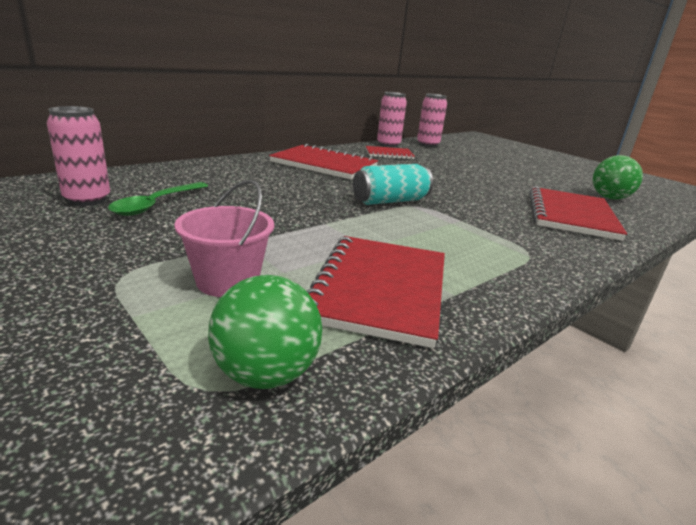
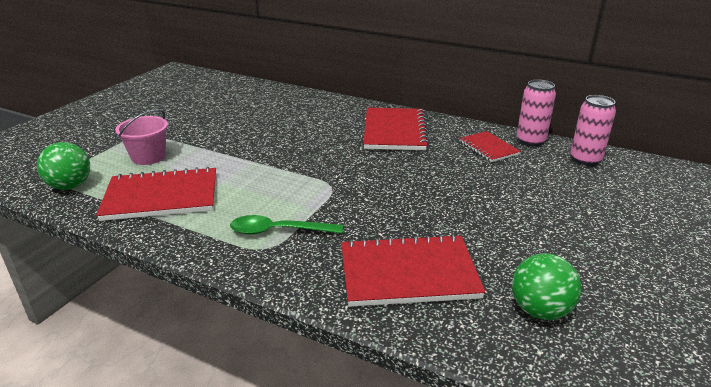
camera: 70 degrees right, 5 degrees up
(87, 200) = (225, 98): pink can -> none
(156, 205) = (234, 113): green spoon -> green spoon (278, 231)
(390, 201) = (329, 174): turquoise can -> none

